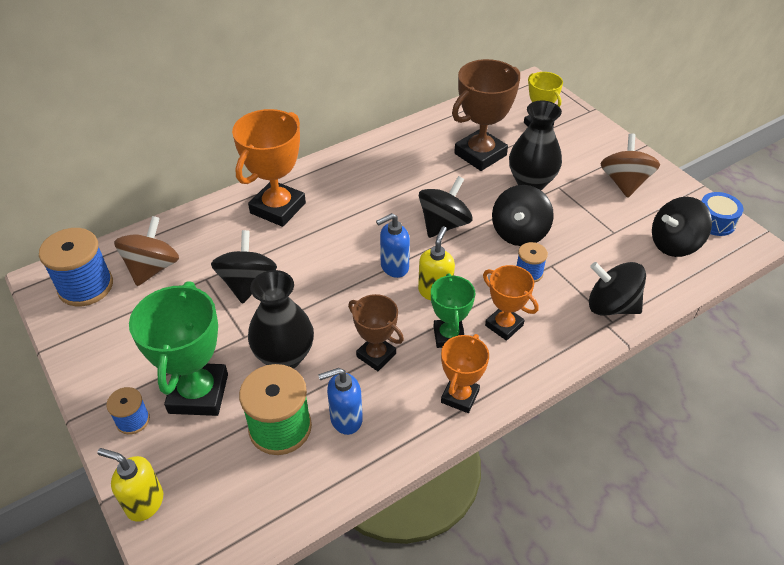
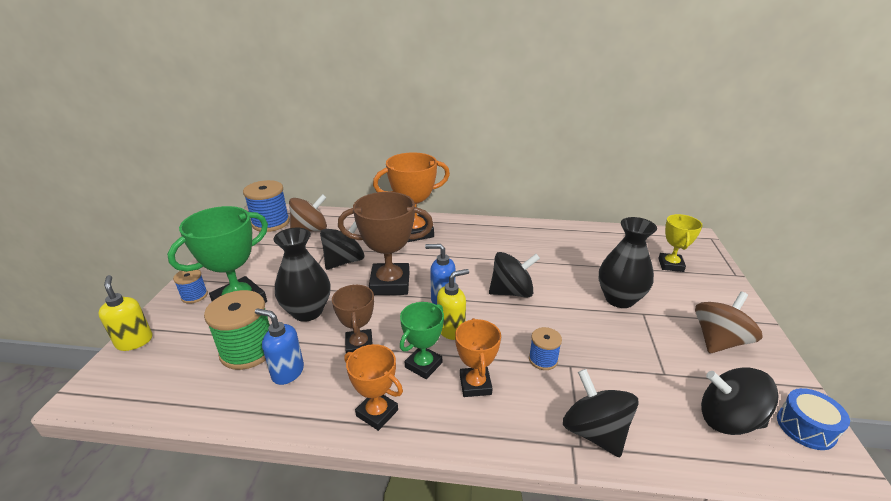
camera: 40 degrees right, 15 degrees down
(460, 396) = (377, 413): orange trophy -> orange trophy turned 60 degrees clockwise
(480, 154) = (595, 263): brown trophy -> brown trophy (390, 284)
(519, 233) = (568, 327): black spinning top -> none

